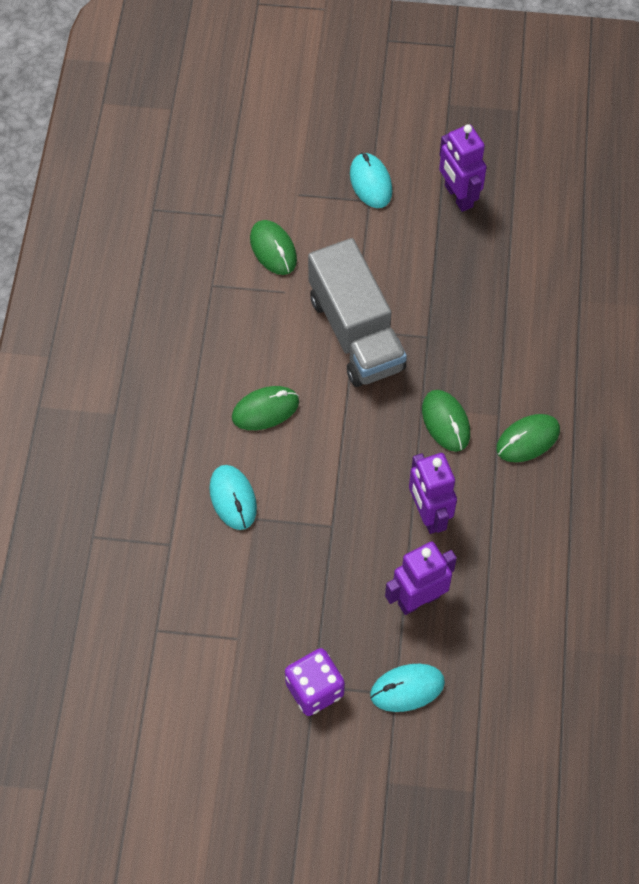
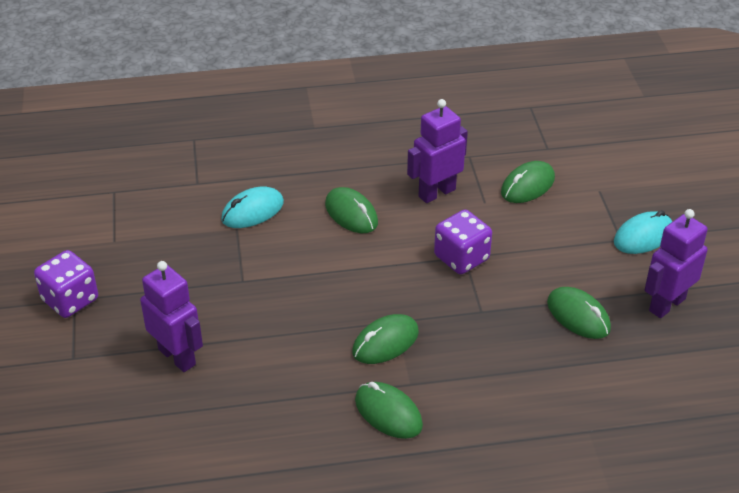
camera: 75 degrees right, 20 degrees down
(356, 333) = (461, 258): grey truck -> purple dice
(407, 688) = (79, 365): turquoise mouse -> none
(428, 515) = (274, 348): purple robot -> purple robot (436, 193)
(454, 265) = (578, 316): none -> green mouse

